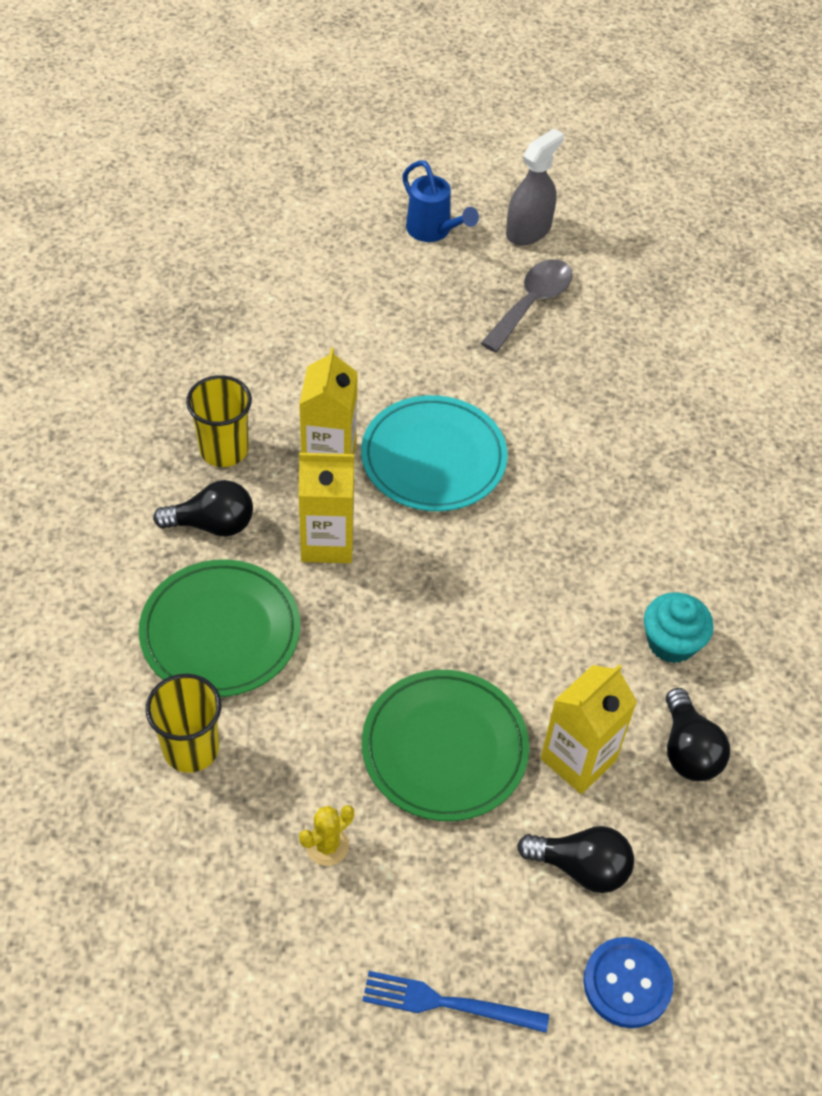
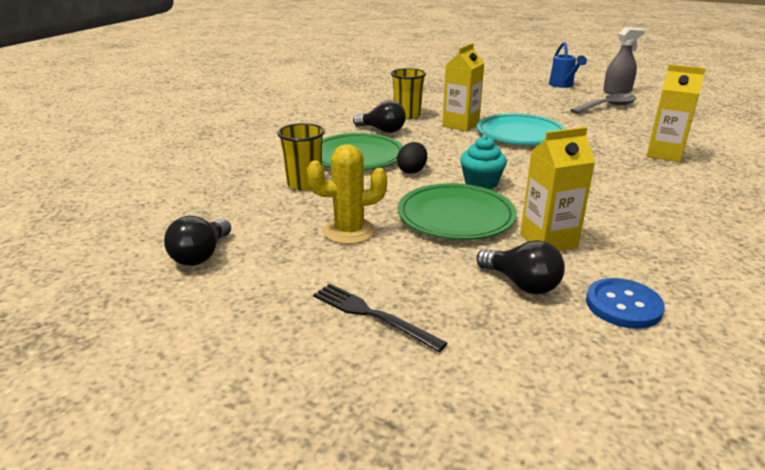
camera: 30 degrees right, 25 degrees down
(327, 542) = (439, 144): yellow carton -> yellow carton (664, 154)
(327, 645) = (412, 171): none -> black egg
(327, 846) = (349, 231): yellow cactus -> yellow cactus, size x1.70
(447, 1003) = (372, 315): blue fork -> black fork
(627, 983) = (526, 349): blue button -> blue button (623, 305)
(671, 642) = (646, 214): turquoise cupcake -> turquoise cupcake (481, 183)
(688, 750) = (639, 256): black light bulb -> black light bulb (201, 255)

